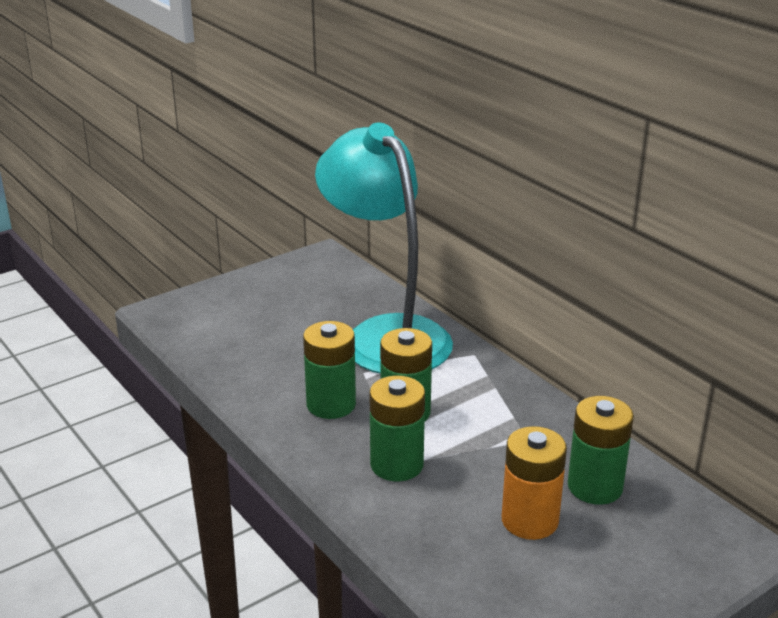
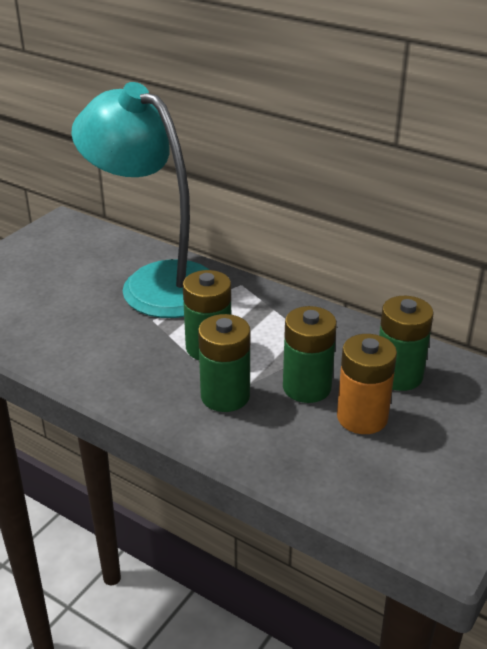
camera: 20 degrees left, 5 degrees up
(331, 404) = (138, 355): green battery -> green battery (307, 387)

